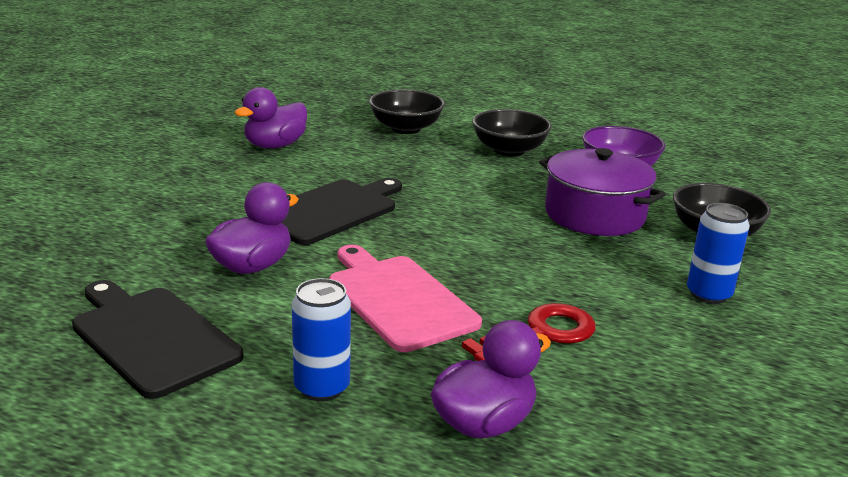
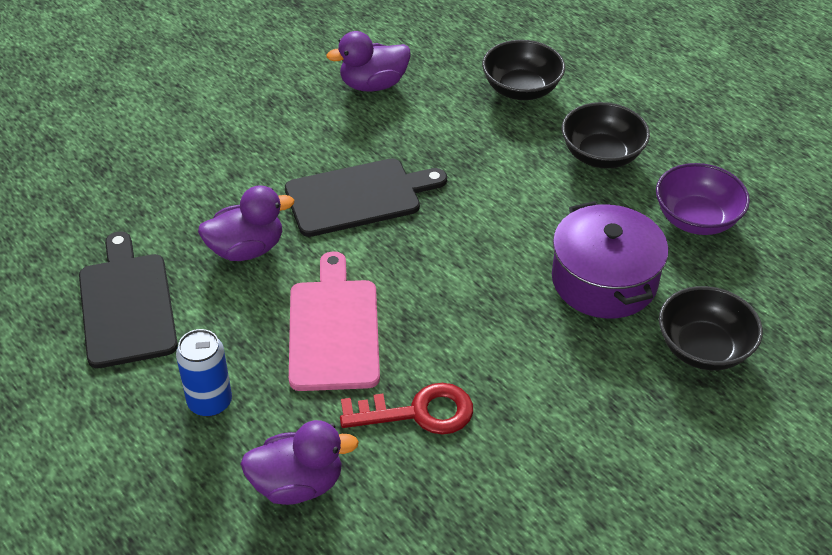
camera: 30 degrees right, 20 degrees up
(708, 294) = (614, 423): blue can -> none

